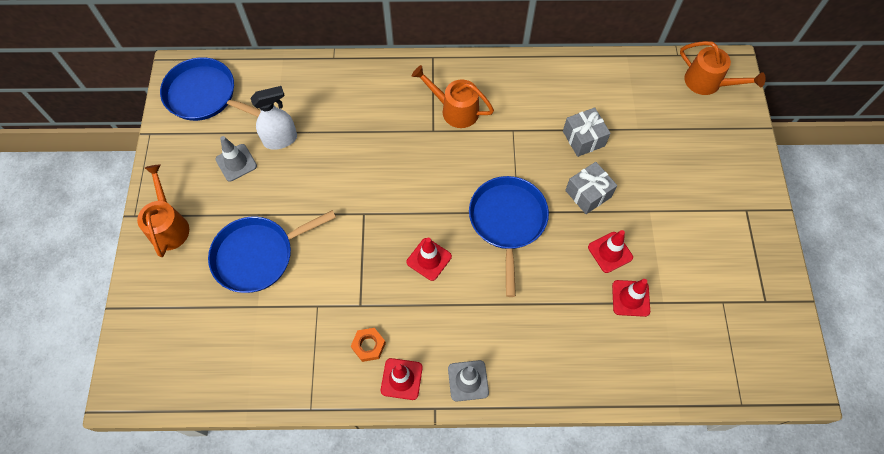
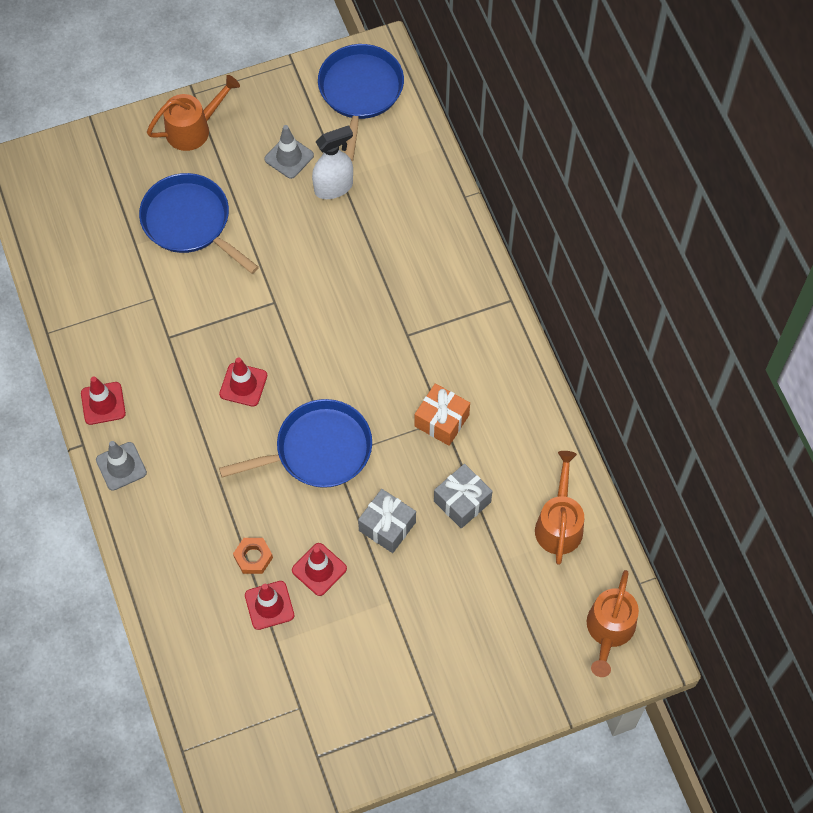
camera: 70 degrees right, 0 degrees up
(280, 139) = (334, 187): white spray bottle -> white spray bottle turned 75 degrees counterclockwise
(368, 346) = (127, 361): orange nut -> orange nut (253, 557)
(454, 110) = (445, 348): orange watering can -> orange watering can (559, 523)
(513, 131) = (441, 420): none -> orange gift

